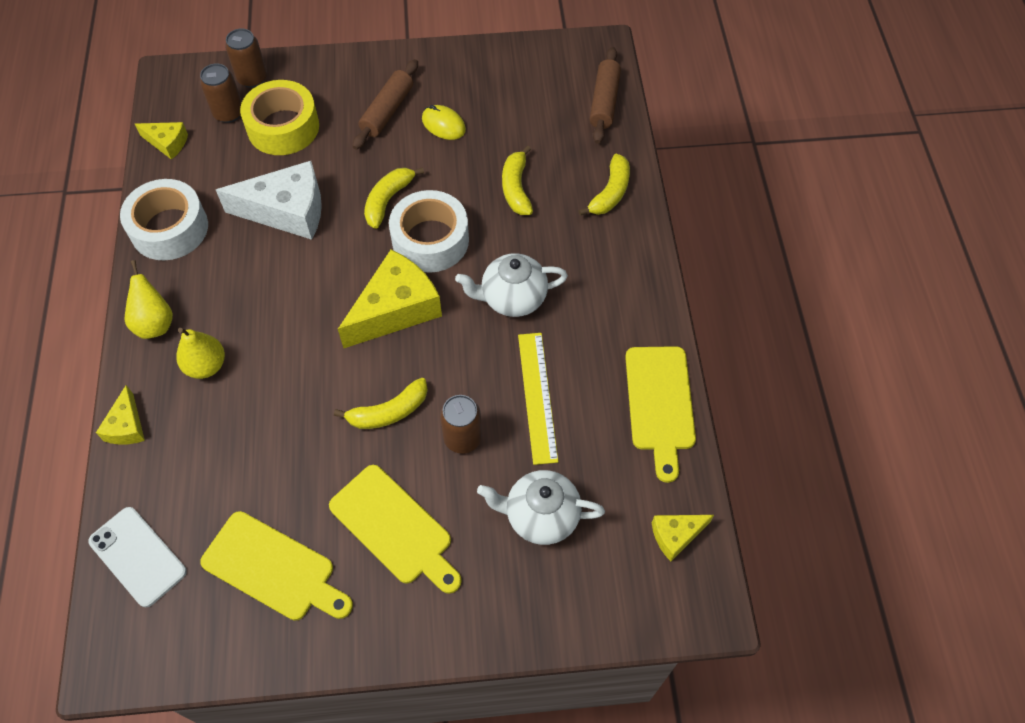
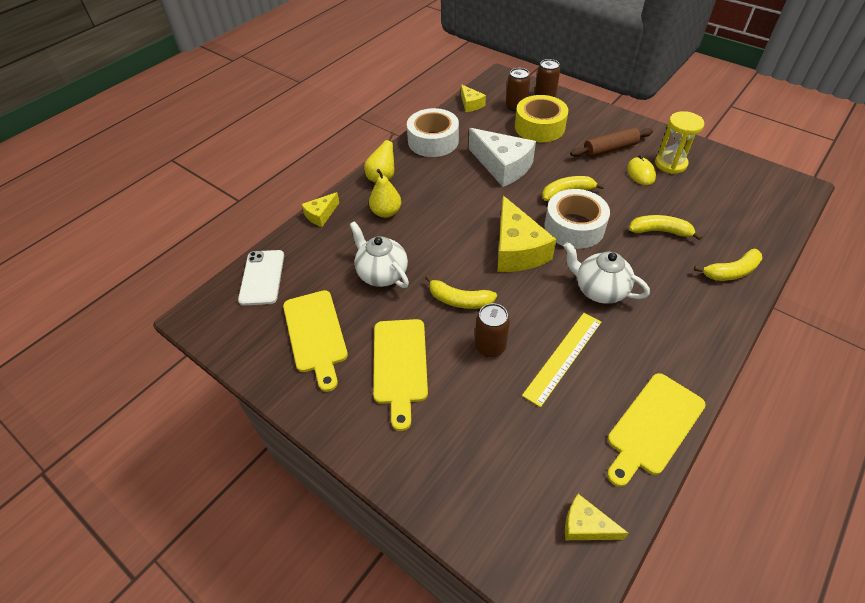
camera: 45 degrees right, 10 degrees down
(396, 309) = (517, 250): yellow cheese -> yellow cheese turned 75 degrees clockwise
(464, 93) = (670, 164): none -> yellow hourglass
(516, 188) = (660, 231): yellow banana -> yellow banana turned 60 degrees clockwise
(540, 516) = (496, 431): white teapot -> white teapot (381, 274)
(604, 102) = (774, 218): brown rolling pin -> none

